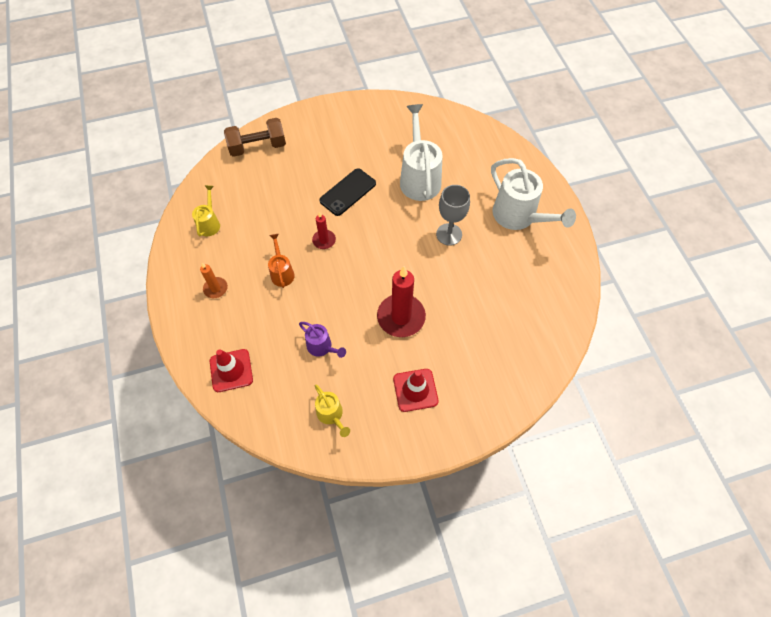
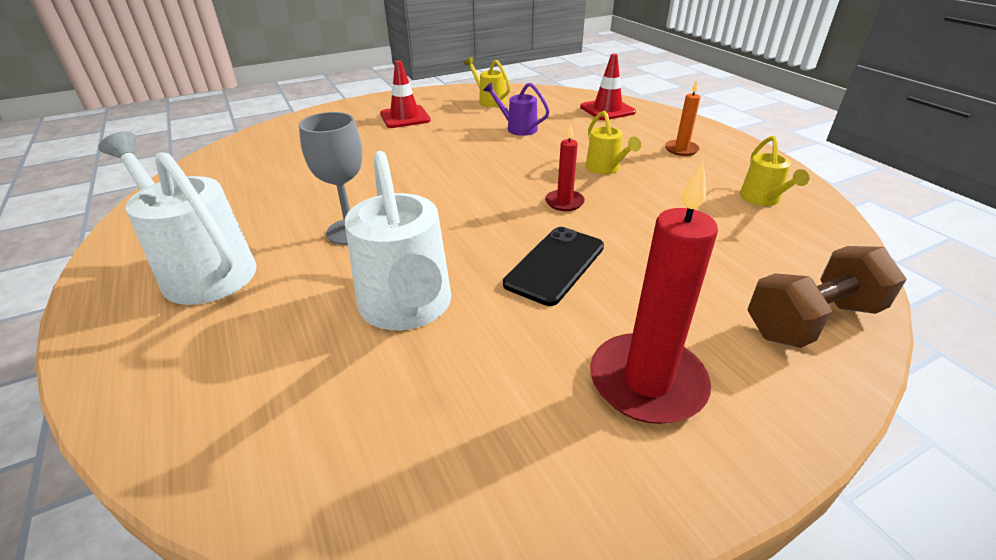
camera: 170 degrees right, 25 degrees down
(282, 272) = (606, 169): orange watering can -> yellow watering can
(401, 317) = (426, 153): red candle -> red candle (647, 382)

